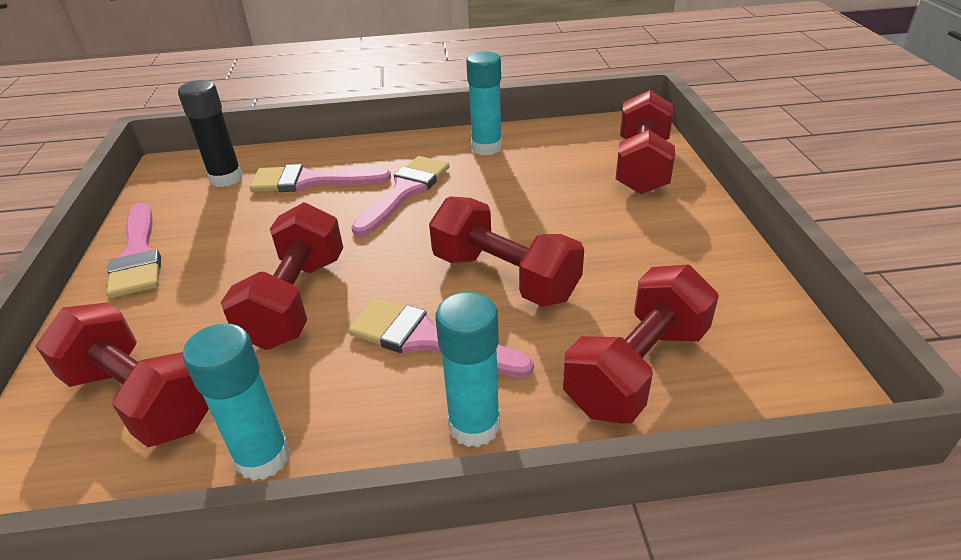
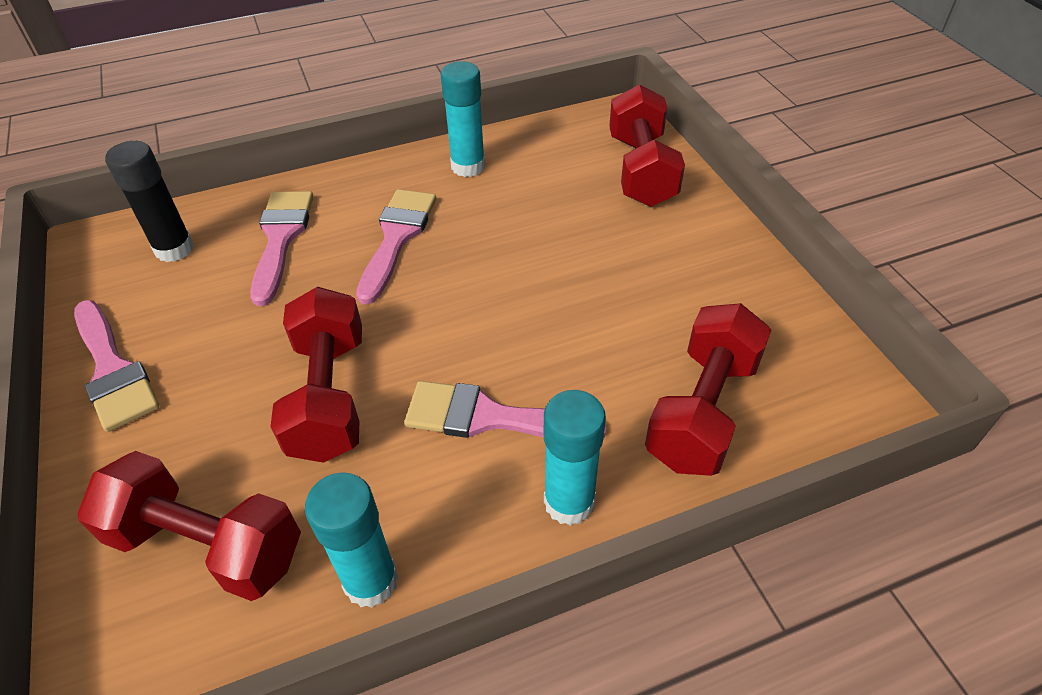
camera: 15 degrees left, 10 degrees up
(311, 181) = (281, 238): pink brush -> pink brush turned 105 degrees clockwise
(504, 277) = (543, 329): red dumbbell -> none

